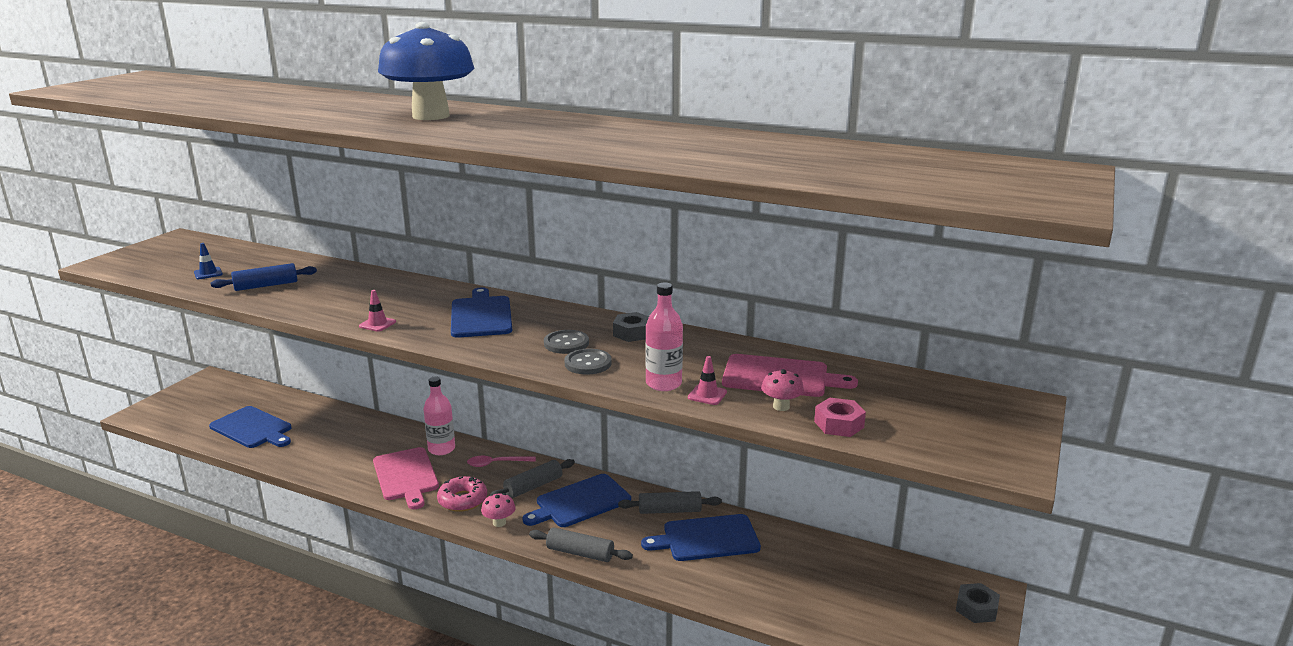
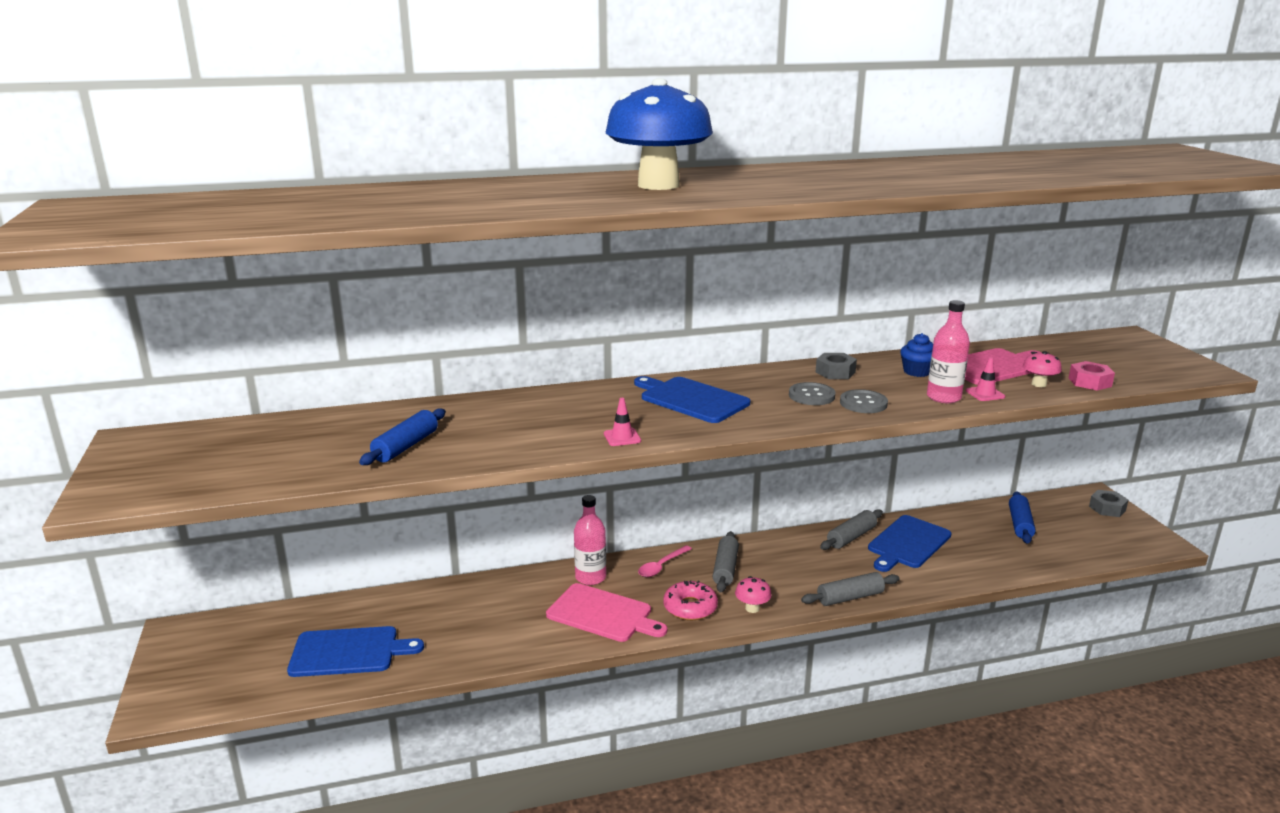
camera: 40 degrees left, 0 degrees up
(208, 273) = (295, 459): blue traffic cone -> none
(580, 502) = (781, 562): blue cutting board -> none
(699, 356) = (917, 372): none -> blue cupcake
(846, 576) = (1020, 524): none -> blue rolling pin

